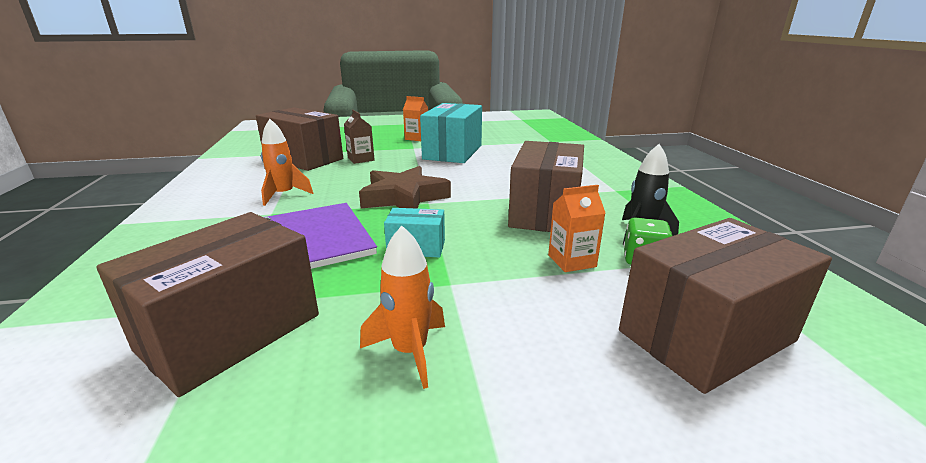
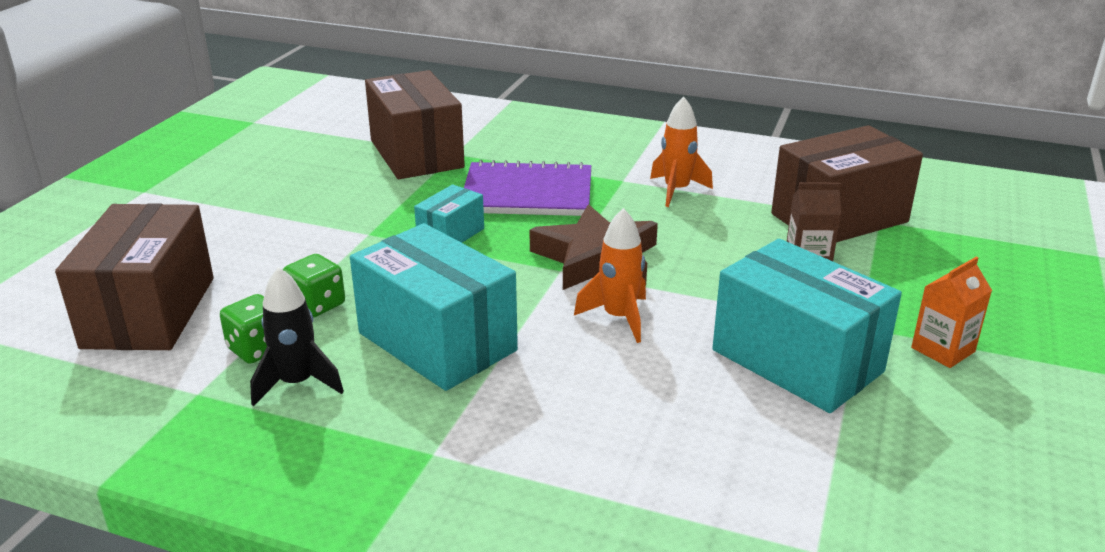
camera: 120 degrees right, 5 degrees up
(410, 352) = (315, 200): orange rocket -> orange rocket (618, 318)
(545, 212) = (437, 341): brown box -> turquoise box
(572, 261) = (317, 305): orange carton -> green dice

